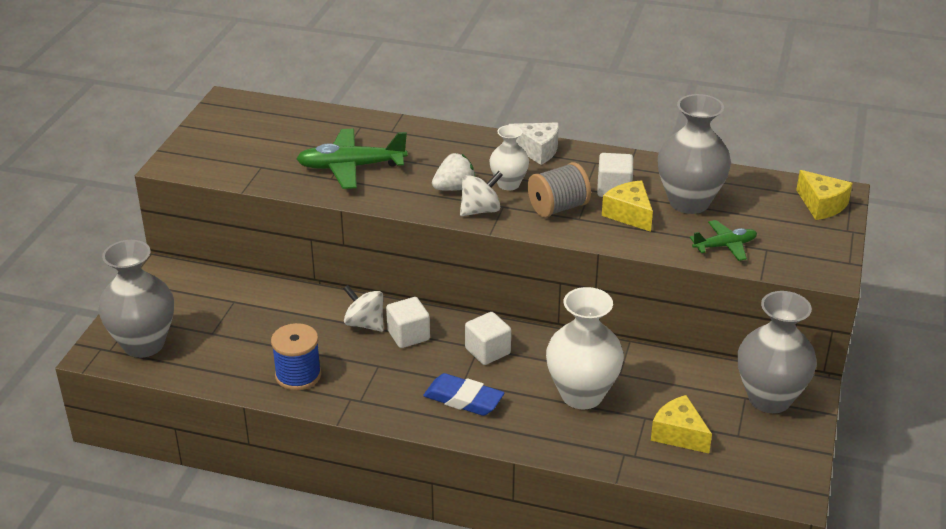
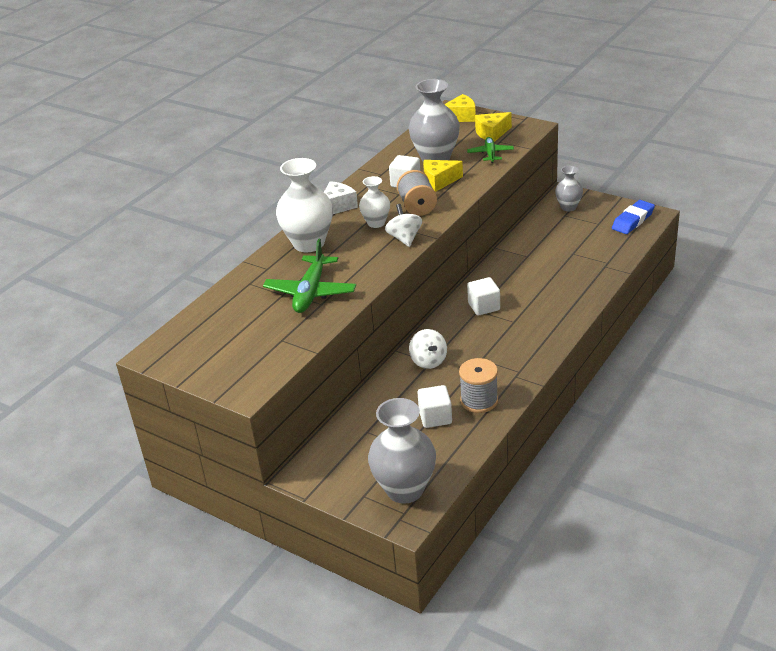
camera: 70 degrees left, 0 degrees up
(298, 375) = (479, 400): blue spool -> grey spool
(365, 324) = (428, 361): white spinning top -> white spinning top turned 75 degrees counterclockwise
(408, 335) = (451, 341): white cube -> white cube (435, 417)
(454, 188) = (369, 246): white strawberry -> none
(463, 399) = (533, 323): blue eraser -> blue eraser (633, 220)
(582, 395) = (543, 274): white vase -> white vase (309, 243)
(679, 434) = (592, 243): yellow cheese -> yellow cheese (492, 133)
(769, 398) = (568, 207): grey vase -> grey vase, size x0.56

